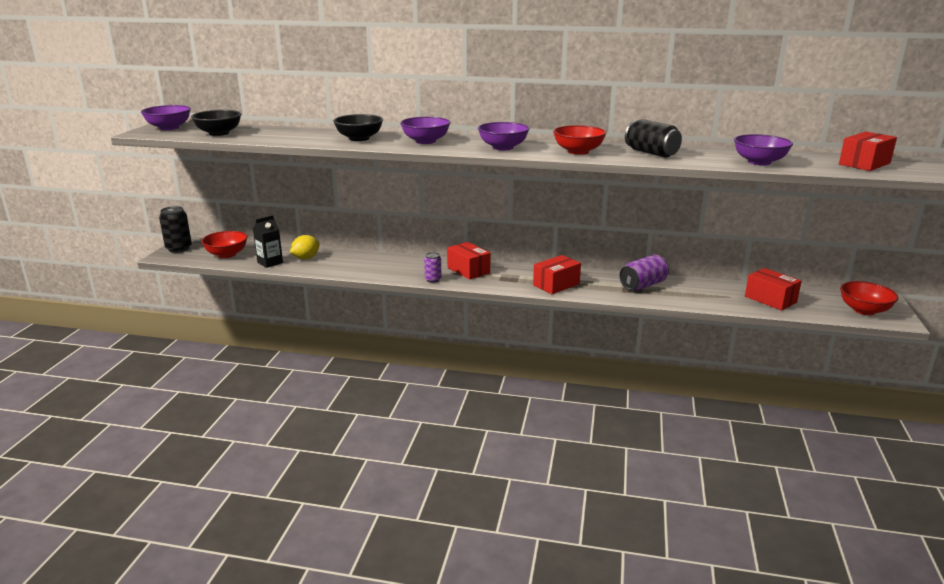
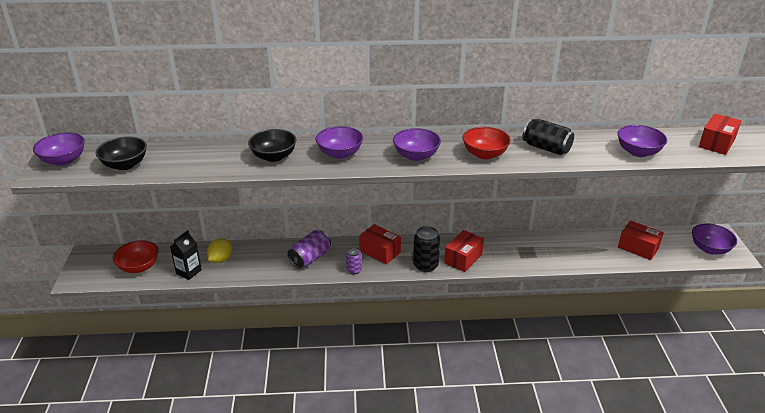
camera: 15 degrees left, 10 degrees up
(179, 249) = (84, 266): black can -> black can (425, 265)
(643, 285) = (534, 247): purple can -> purple can (310, 258)
(864, 310) = (709, 249): red bowl -> purple bowl

